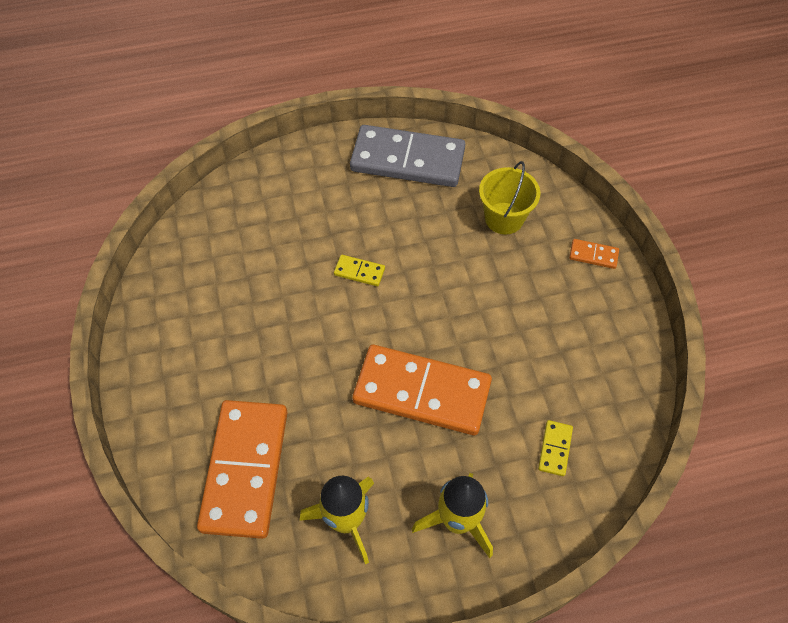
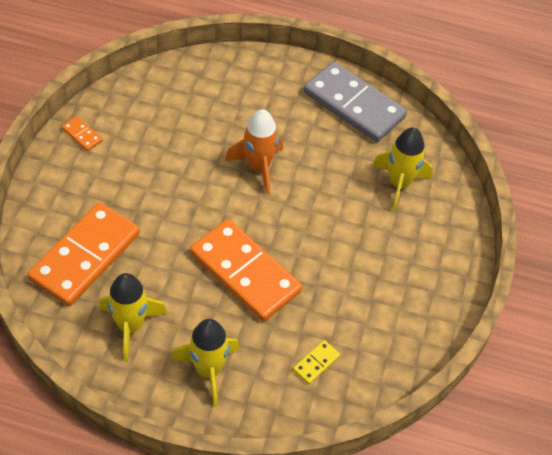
camera: 25 degrees right, 5 degrees down
(359, 272) = (258, 167): yellow domino -> orange rocket
(504, 218) = (399, 184): yellow bucket -> yellow rocket
(593, 255) = (451, 246): orange domino -> orange domino (82, 135)

